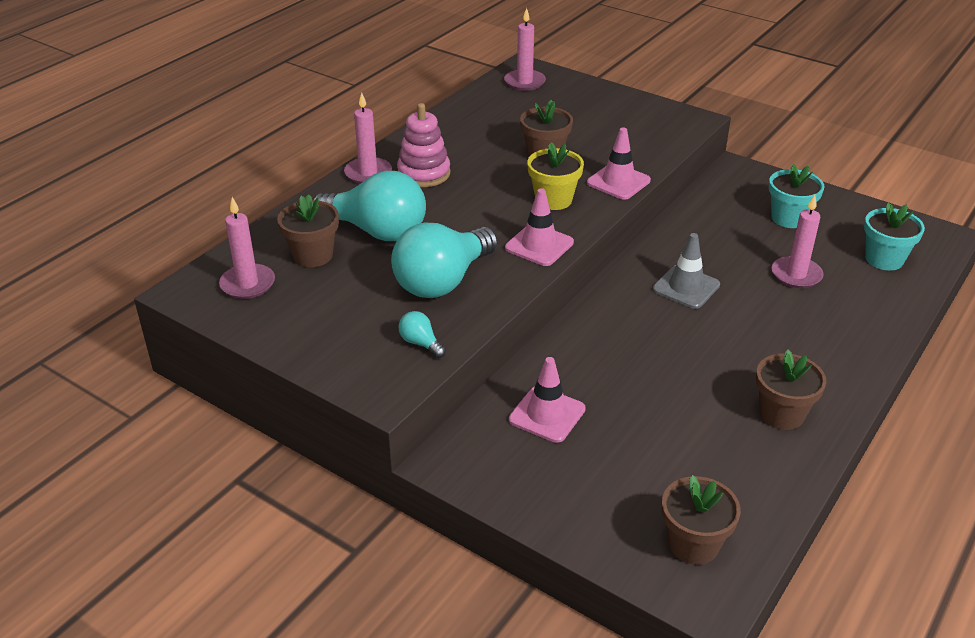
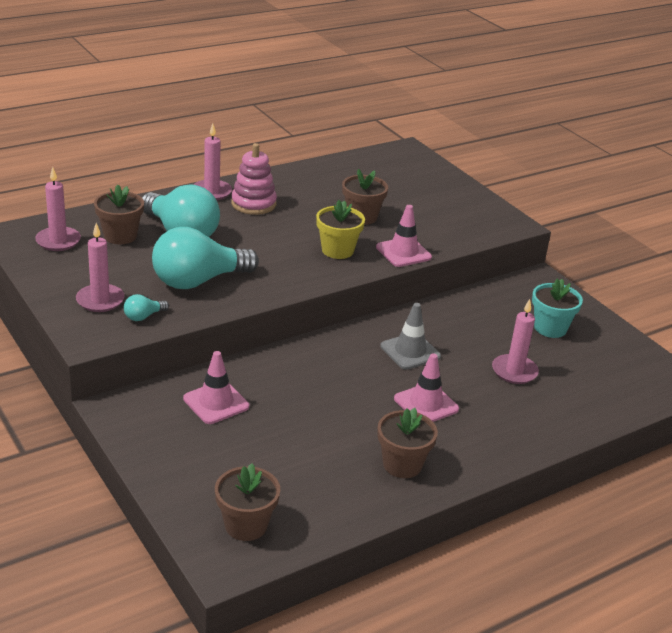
camera: 20 degrees right, 5 degrees down
(421, 343) = (143, 316): turquoise light bulb -> turquoise light bulb turned 105 degrees counterclockwise
(524, 82) = (397, 160): pink candle -> pink candle (100, 300)
(539, 245) = (295, 278): pink traffic cone -> pink traffic cone (426, 404)
(884, 259) = (606, 384): turquoise flower pot -> none

